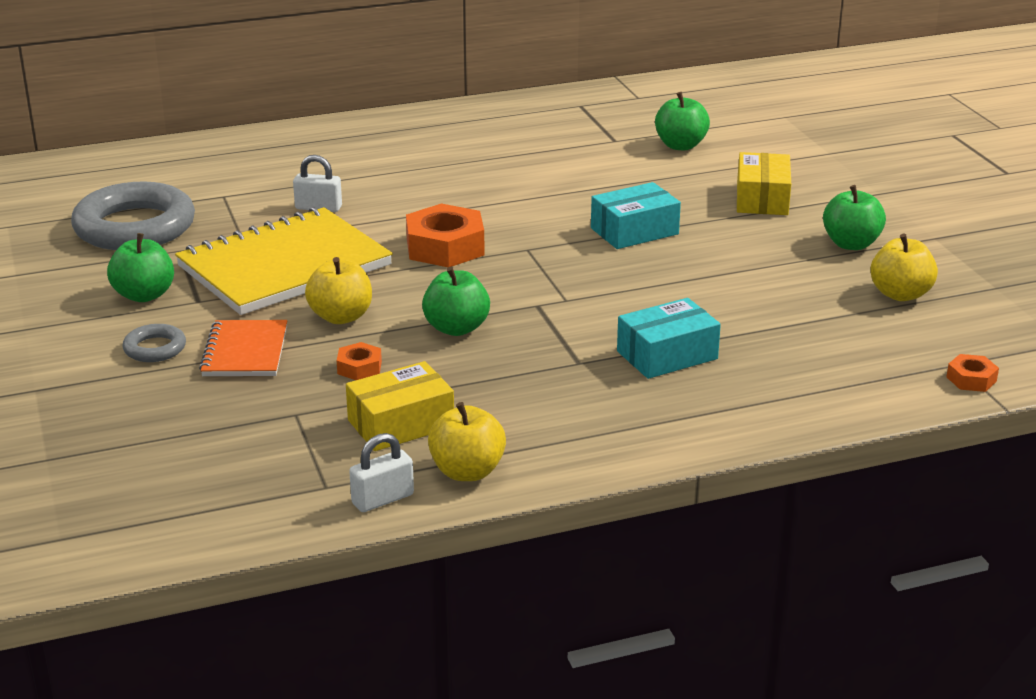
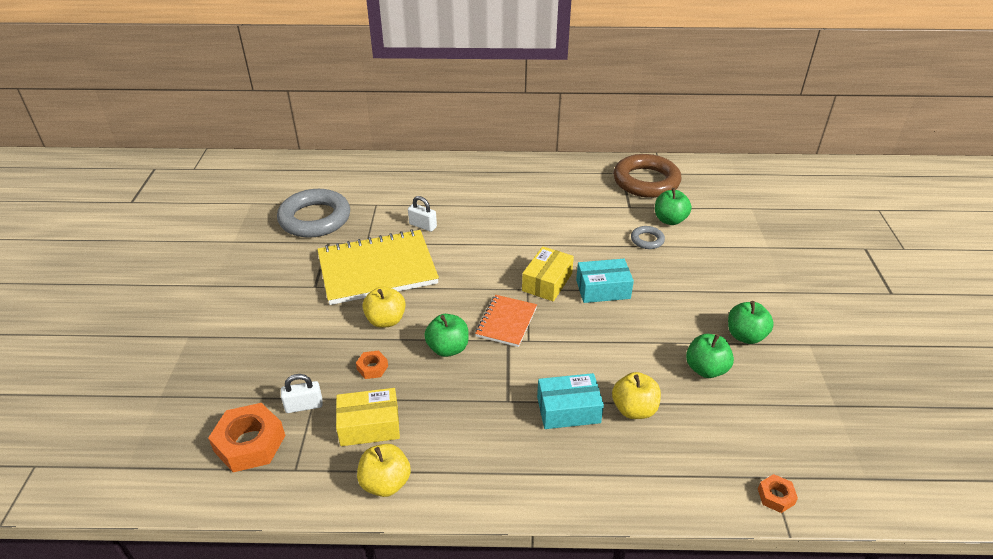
camera: 20 degrees right, 10 degrees up
(144, 295) = (288, 274): green apple -> green apple (706, 369)
(155, 348) = (269, 320): grey ring -> grey ring (647, 240)
(245, 351) = (316, 336): orange notebook -> orange notebook (506, 322)
(383, 499) = (321, 492): white padlock -> white padlock (304, 406)
(445, 247) = (478, 276): orange nut -> orange nut (250, 443)
(620, 109) = (646, 181): none -> brown ring
(762, 199) = (702, 279): yellow box -> yellow box (547, 282)
(900, 294) = (759, 394): yellow apple -> yellow apple (634, 409)

